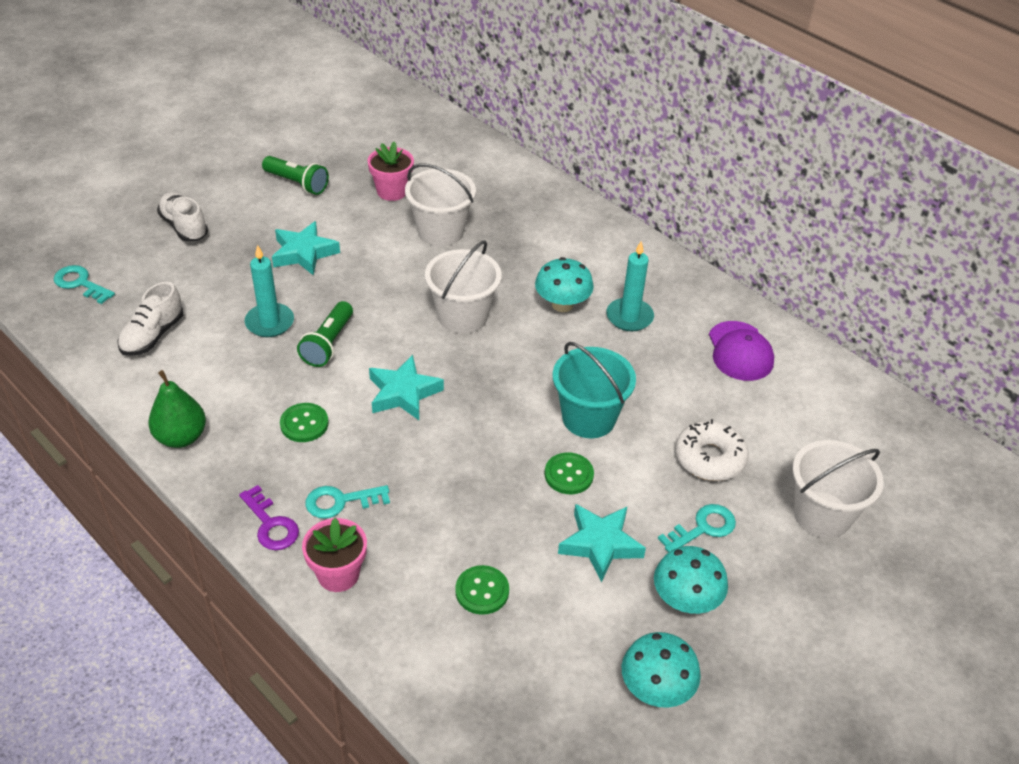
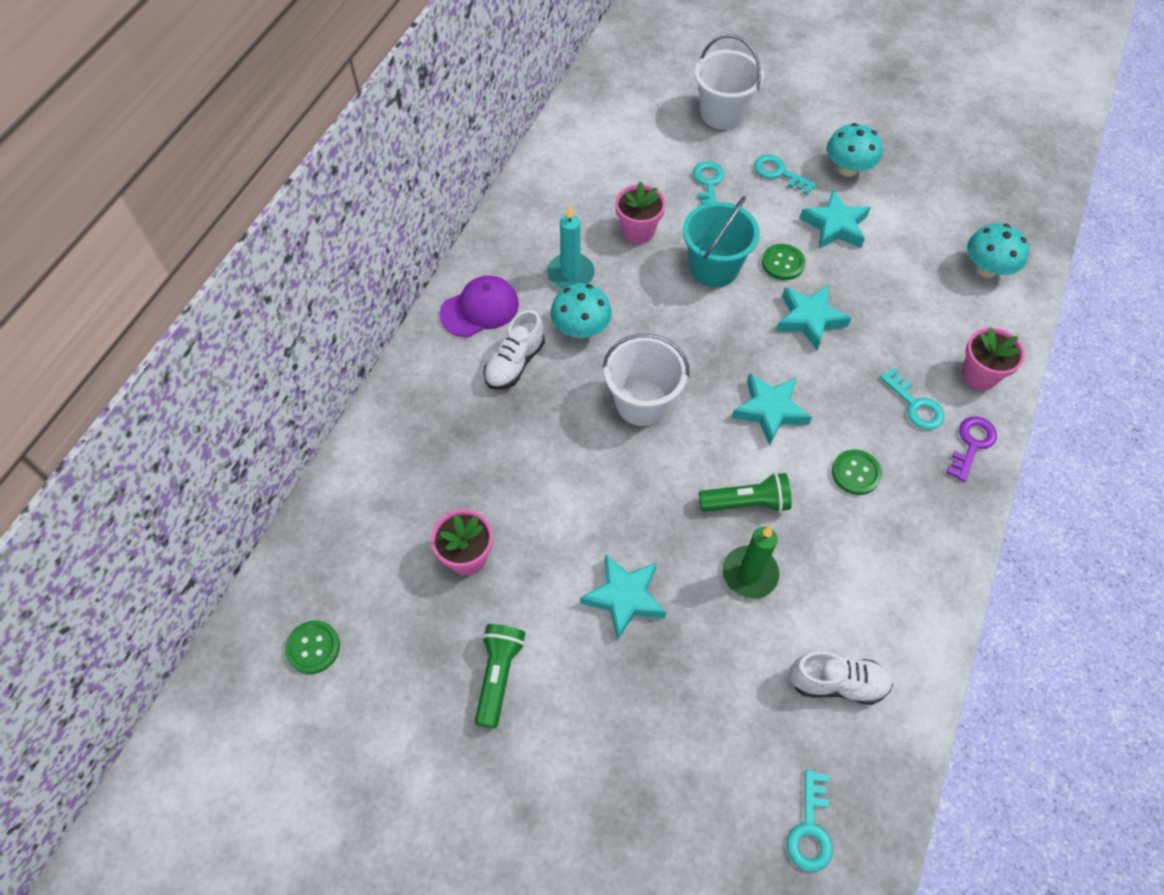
camera: 110 degrees left, 15 degrees up
(181, 437) = (939, 569): green pear -> none
(184, 227) = (647, 767): white shoe -> white shoe (515, 363)
(270, 322) = (749, 573): turquoise candle -> green candle
(440, 231) = (519, 475): white bucket -> none
(482, 591) = (925, 281): green button -> green button (313, 647)
(486, 465) = (809, 319): none -> turquoise star
(656, 689) = (926, 168): turquoise mushroom -> turquoise mushroom (987, 269)
(663, 379) = (638, 231): none -> pink flower pot
(709, 458) = (708, 183): white donut -> turquoise key
(740, 351) = (573, 189): purple cap -> purple cap (480, 309)

